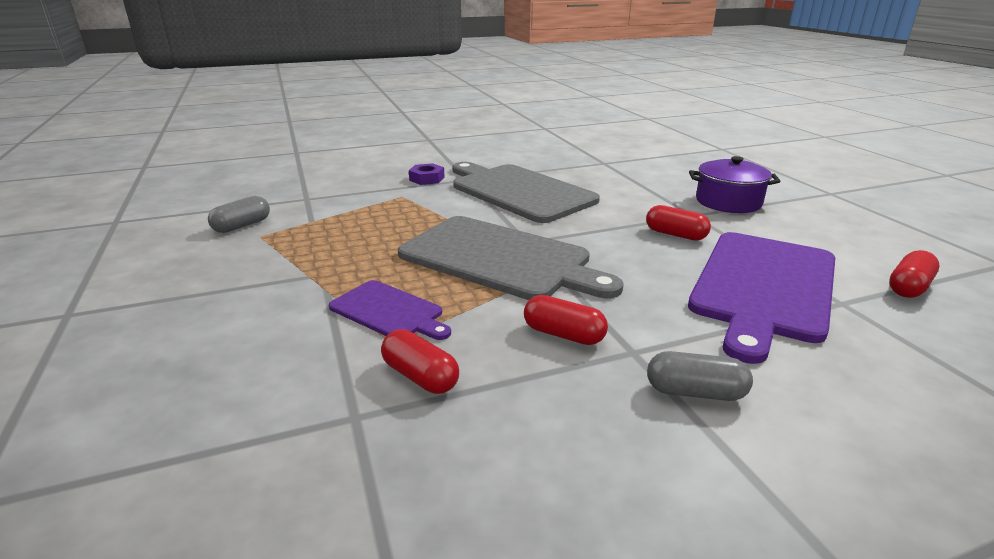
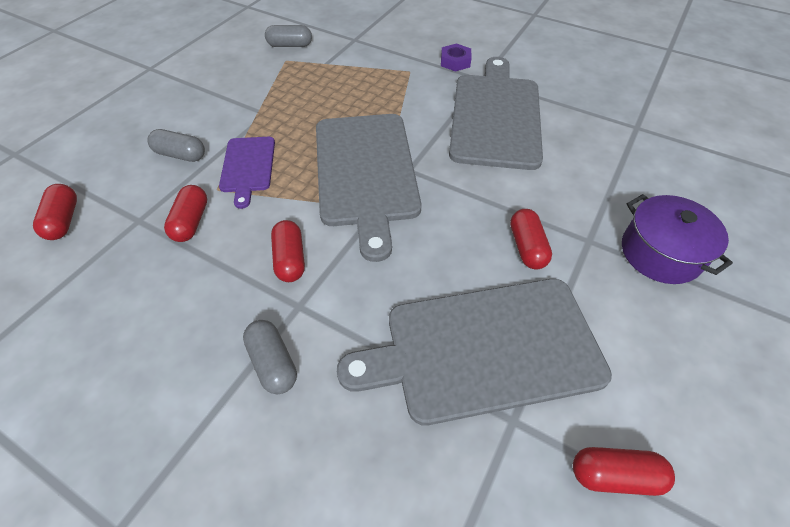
camera: 50 degrees right, 25 degrees up
(243, 490) = (63, 220): none -> red capsule
(288, 346) = (180, 155): none -> grey capsule
(763, 287) = (484, 348): purple cutting board -> grey cutting board

